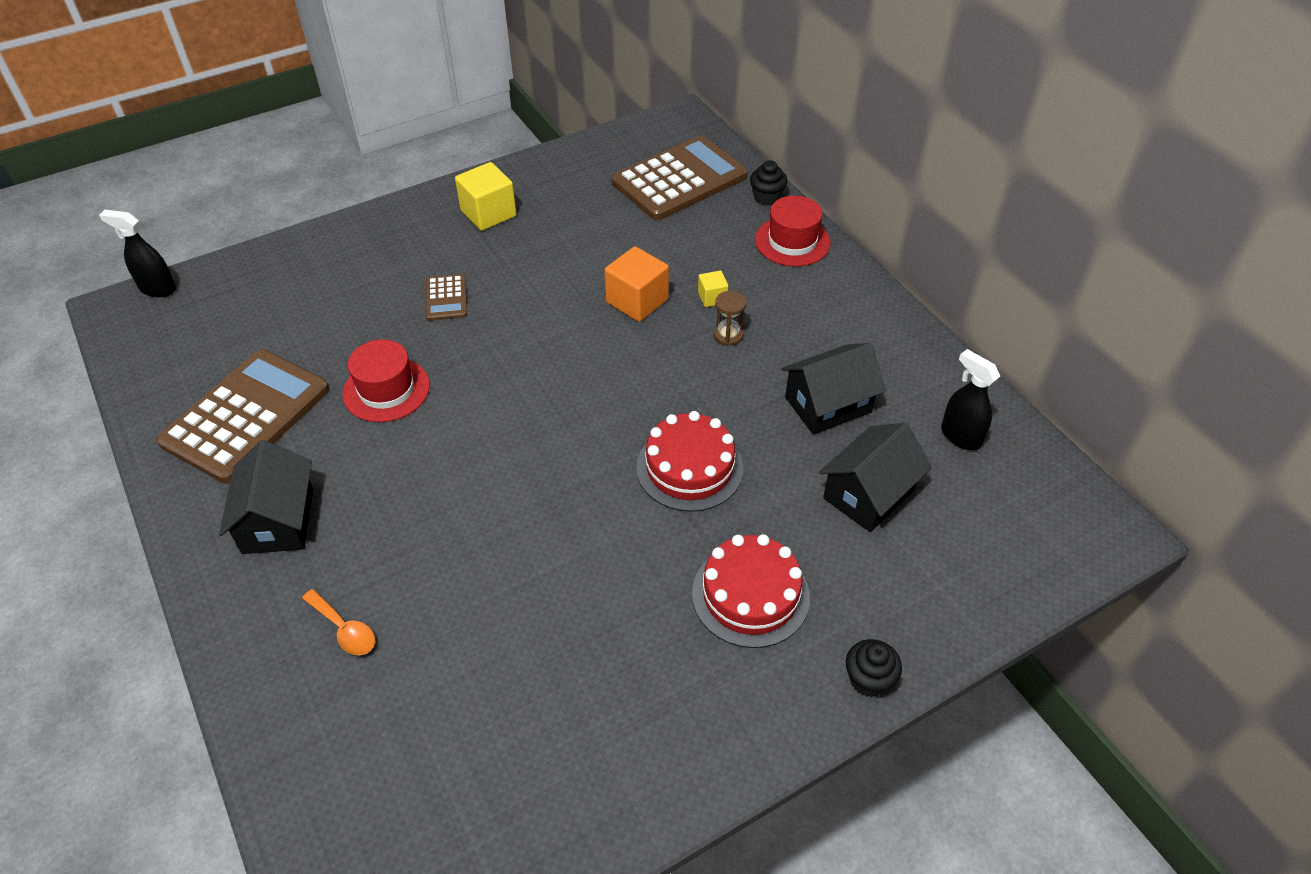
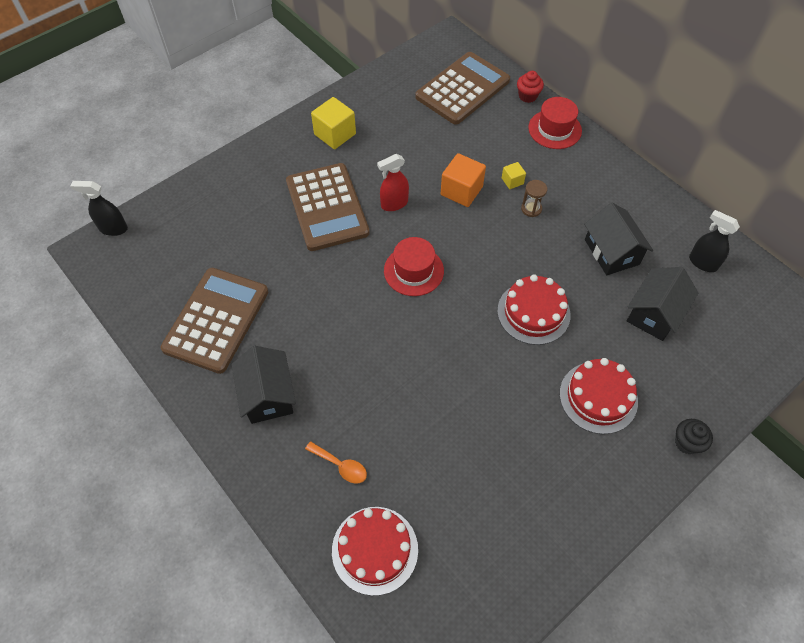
camera: 10 degrees left, 10 degrees up
(351, 753) = (375, 550): none -> red cake
(386, 390) = (308, 285): red hat -> red hat (413, 270)
(446, 298) = (327, 207): brown calculator -> brown calculator, size x2.20
(538, 305) = (394, 204): none -> red spray bottle
(766, 197) = (527, 96): black cupcake -> red cupcake
(828, 404) = (611, 252): black house -> black house turned 75 degrees counterclockwise

